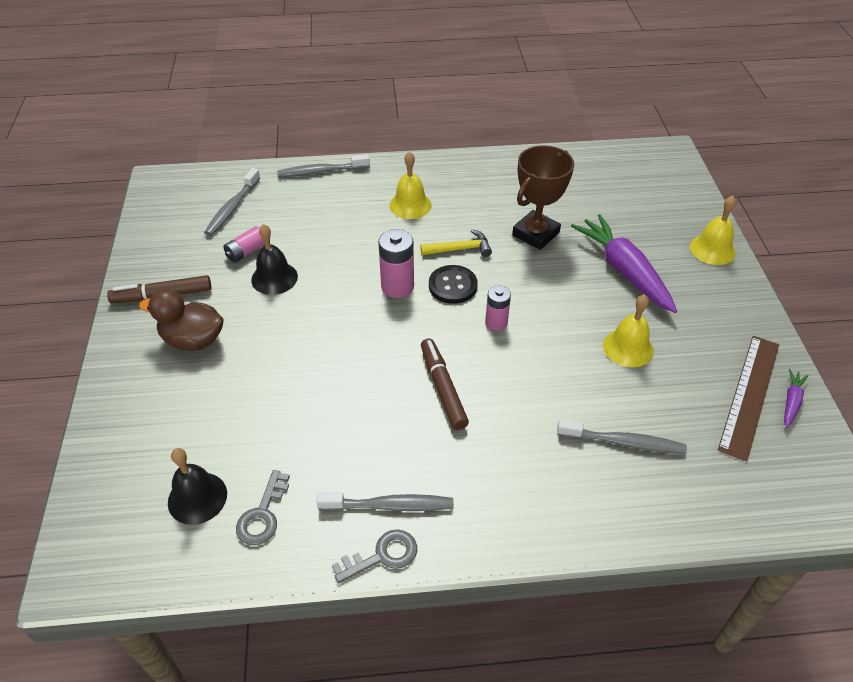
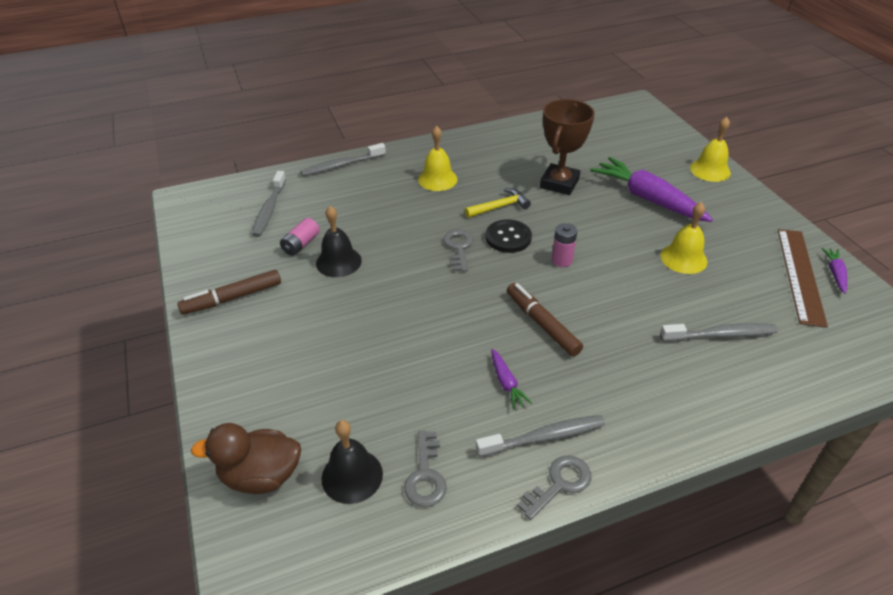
camera: 15 degrees left, 5 degrees down
(193, 340) = (282, 331): brown duck -> brown duck (261, 476)
(379, 442) = (506, 383): none -> purple carrot
(397, 286) = (458, 247): pink battery -> grey key

